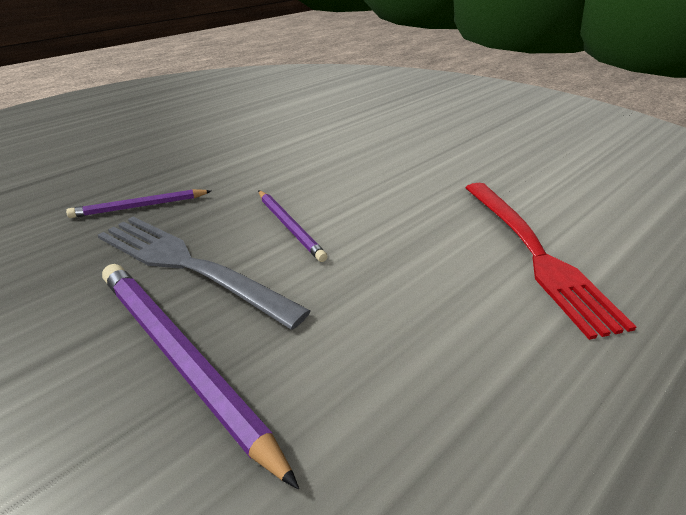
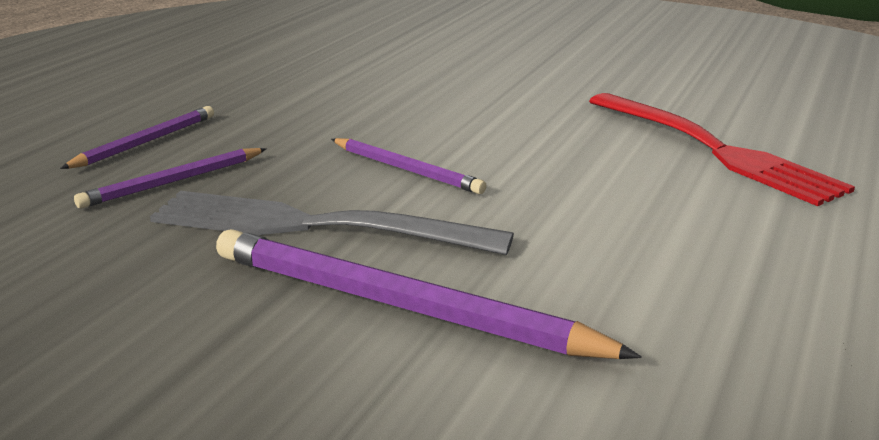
camera: 20 degrees left, 10 degrees down
(152, 170) = (145, 142): none -> purple pencil

